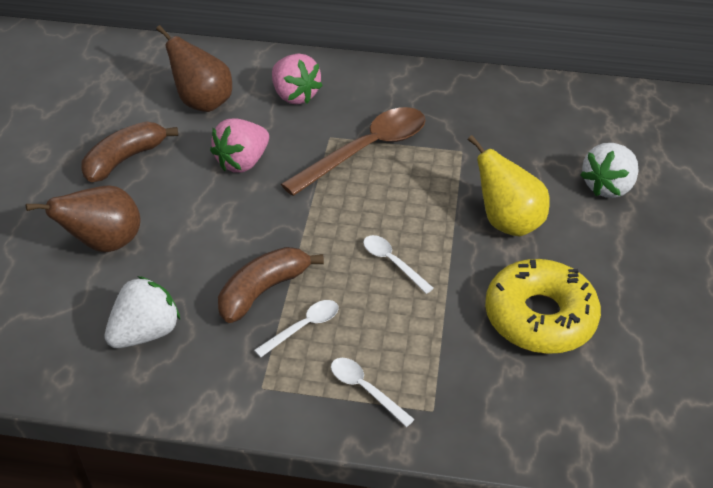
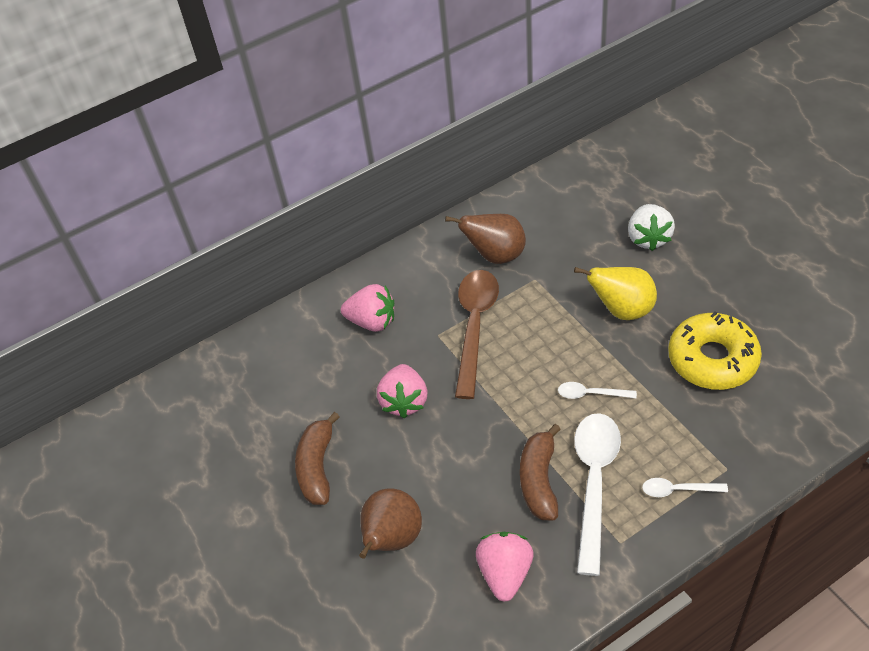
camera: 35 degrees left, 5 degrees up
(146, 332) = (505, 573): white strawberry -> pink strawberry
(202, 103) = (313, 378): brown pear -> brown pear (495, 255)
(303, 327) = (594, 483): white spoon -> white spoon, size x2.13

